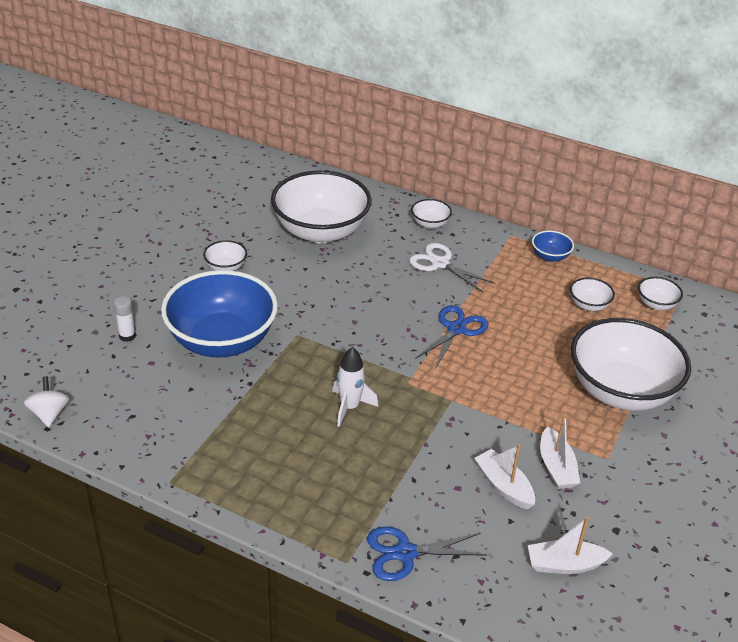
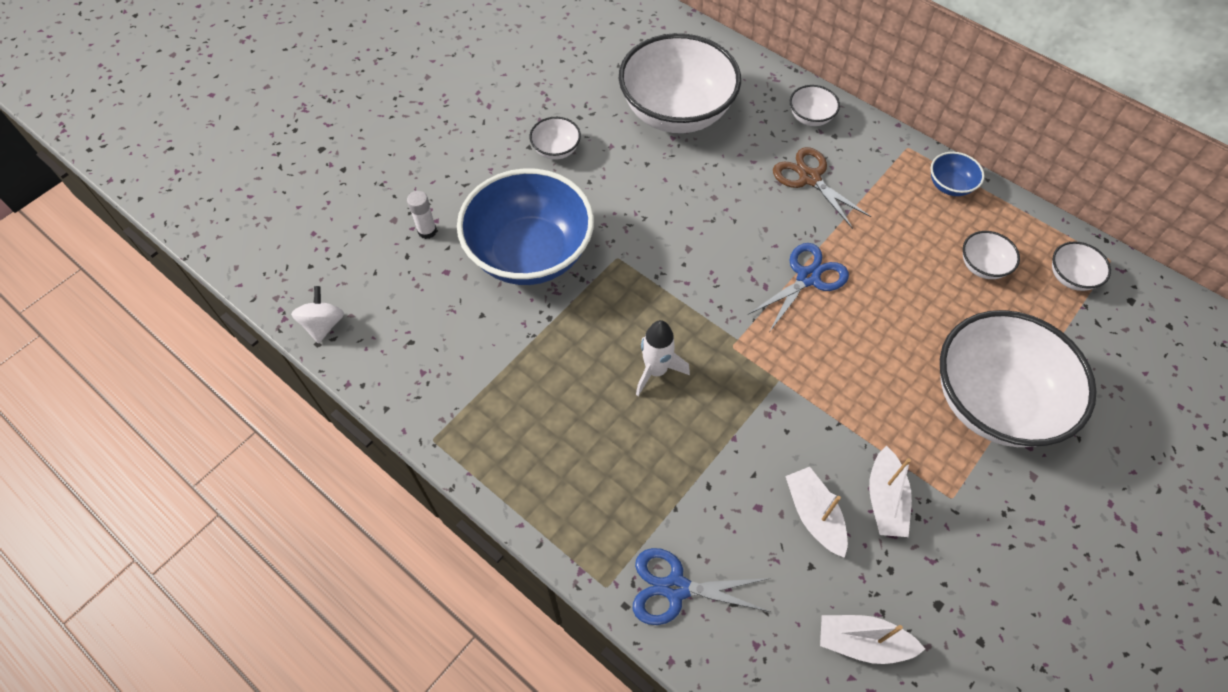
camera: 15 degrees right, 20 degrees up
(440, 263) = (809, 178): white scissors -> brown scissors

